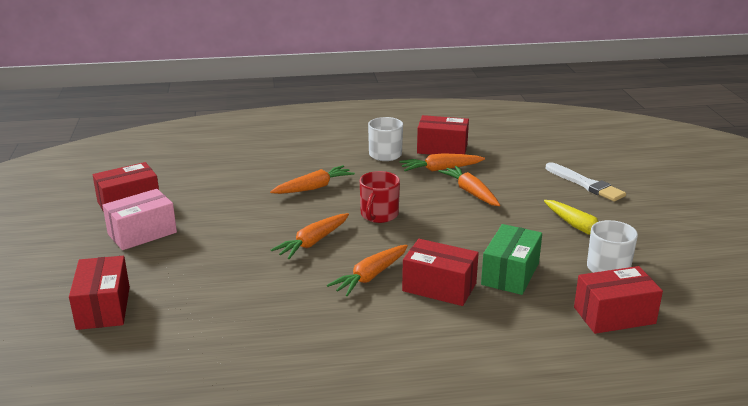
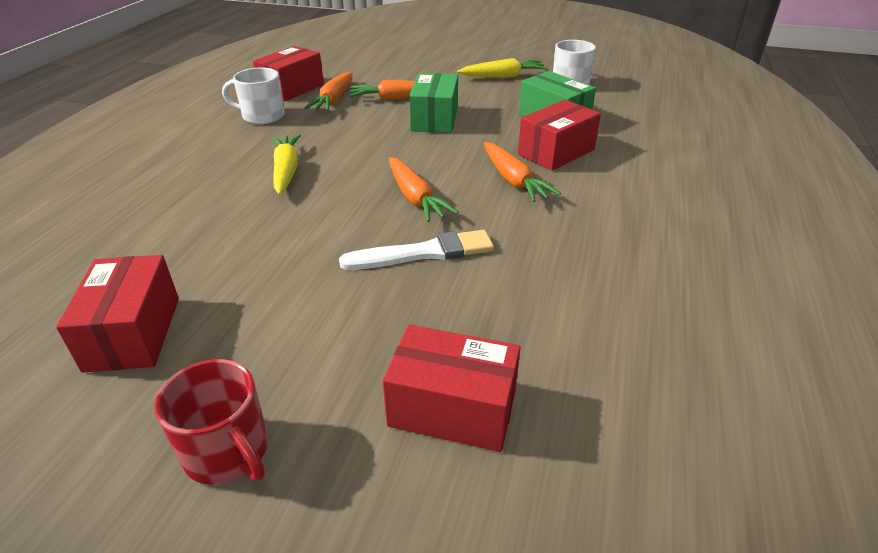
camera: 65 degrees left, 10 degrees up
(142, 233) = (254, 332): pink box -> none
(313, 187) = (286, 171): orange carrot -> yellow carrot
(379, 215) = (393, 149): red mug -> red mug (227, 452)
(448, 218) = (434, 119): none -> green box
(585, 184) = (433, 57): white brush -> white brush (423, 253)
(614, 315) = (637, 99): red box -> none

